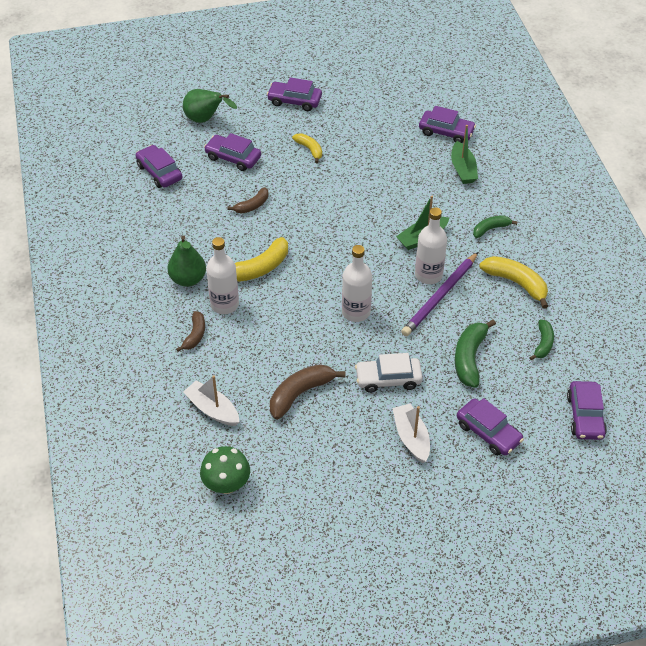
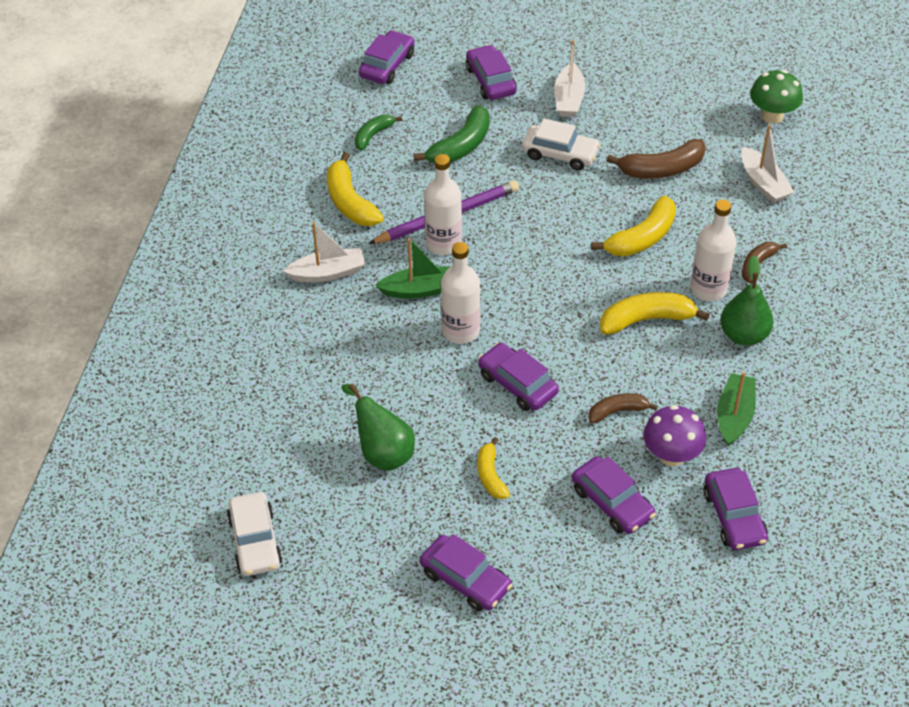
camera: 155 degrees left, 0 degrees up
(205, 120) = (627, 595): green pear -> green pear (383, 452)
(208, 192) = (671, 455): none -> purple mushroom
(289, 328) = (642, 238): none -> yellow banana
(356, 312) = (555, 230): white bottle -> white bottle (460, 331)
(415, 84) = (255, 541): none -> white car
(446, 132) = (274, 434): purple car -> purple car (517, 384)
(463, 169) = (297, 366): green boat -> green boat (734, 416)
(490, 229) = (328, 273): green banana -> white boat

